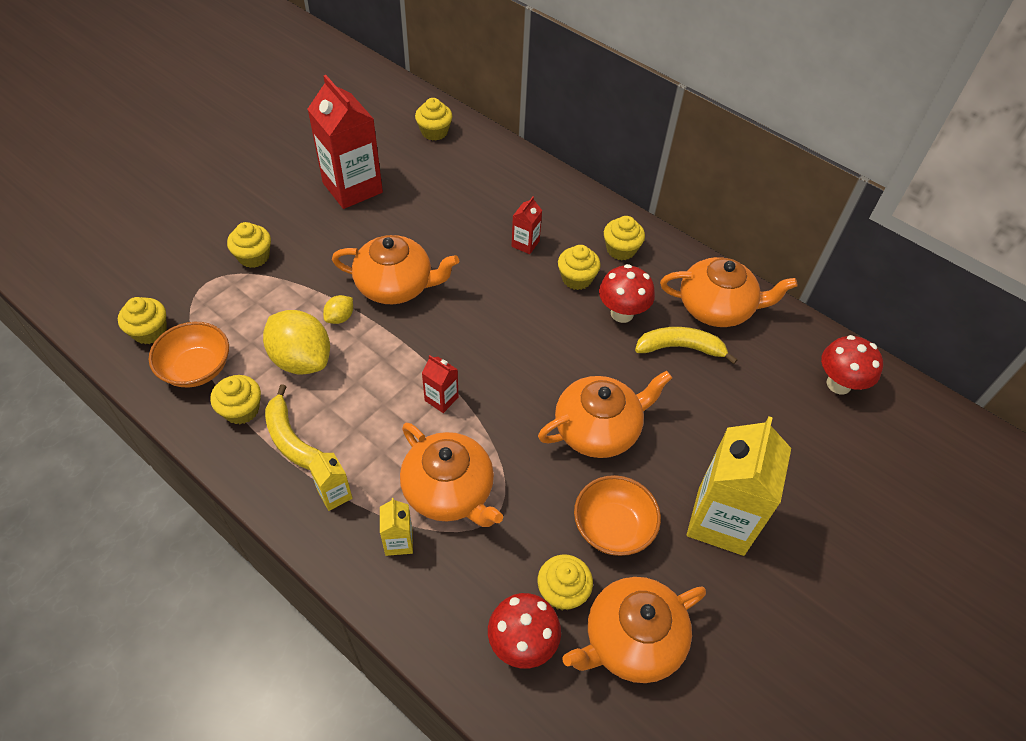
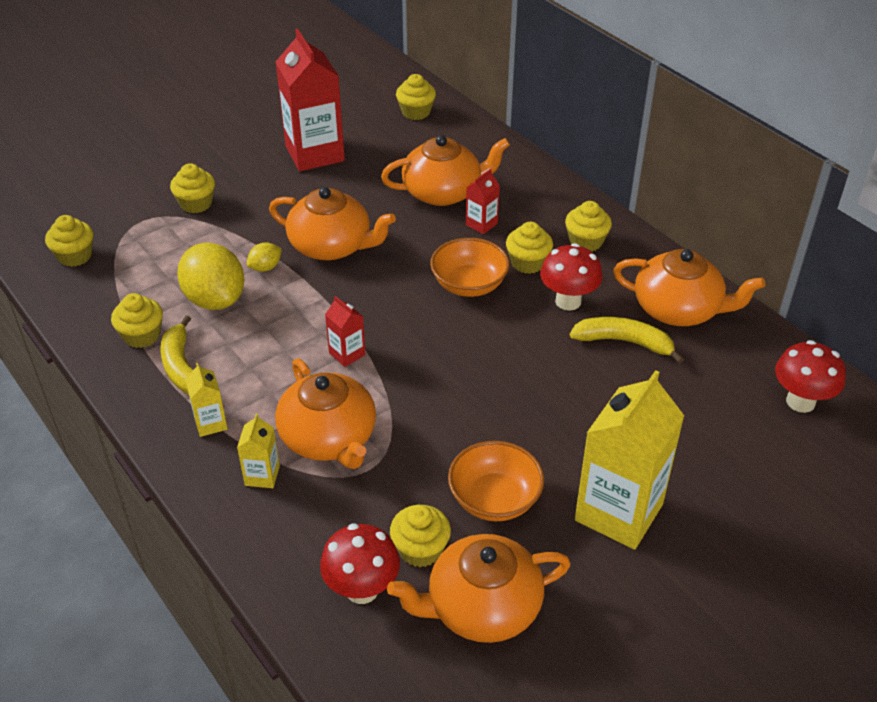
camera: 15 degrees right, 10 degrees down
(197, 368) = (110, 294): orange bowl -> orange bowl (469, 285)
(598, 429) = (507, 405): orange teapot -> orange teapot (443, 192)

